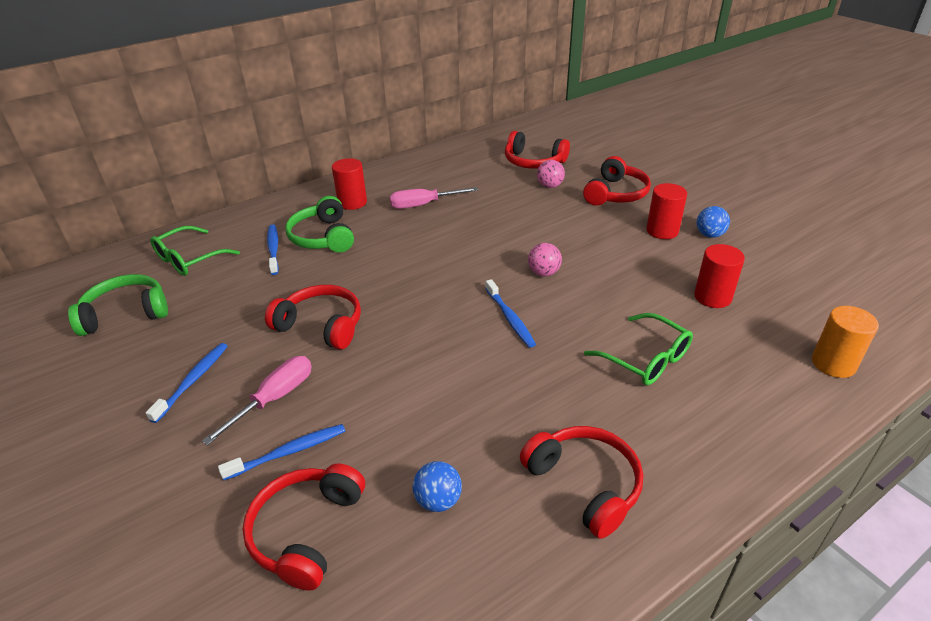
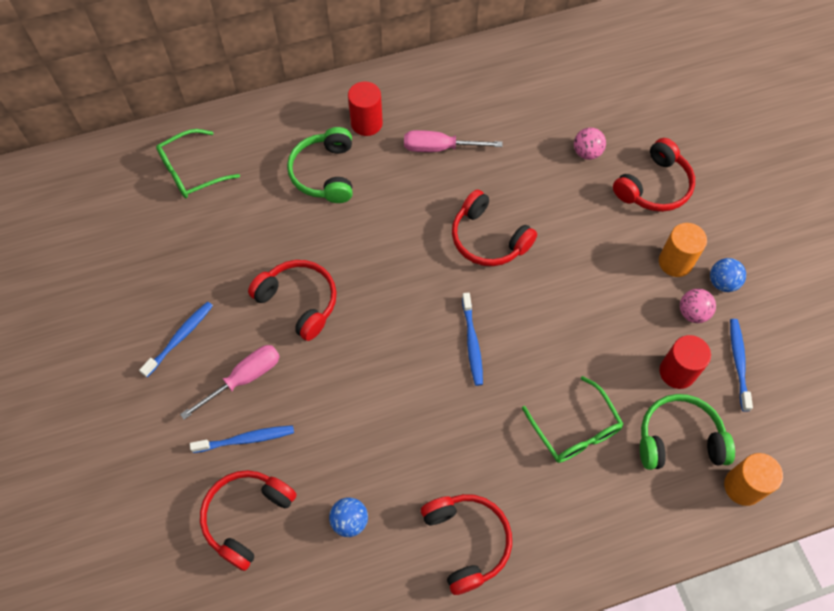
camera: 15 degrees right, 25 degrees up
(126, 313) = (129, 234): green headphones -> green headphones (679, 439)
(273, 249) = (273, 179): blue toothbrush -> blue toothbrush (738, 362)
(533, 162) = (585, 102): red headphones -> red headphones (488, 239)
(544, 273) = (527, 290): pink ball -> pink ball (692, 313)
(662, 231) = (675, 262): red cylinder -> orange cylinder

